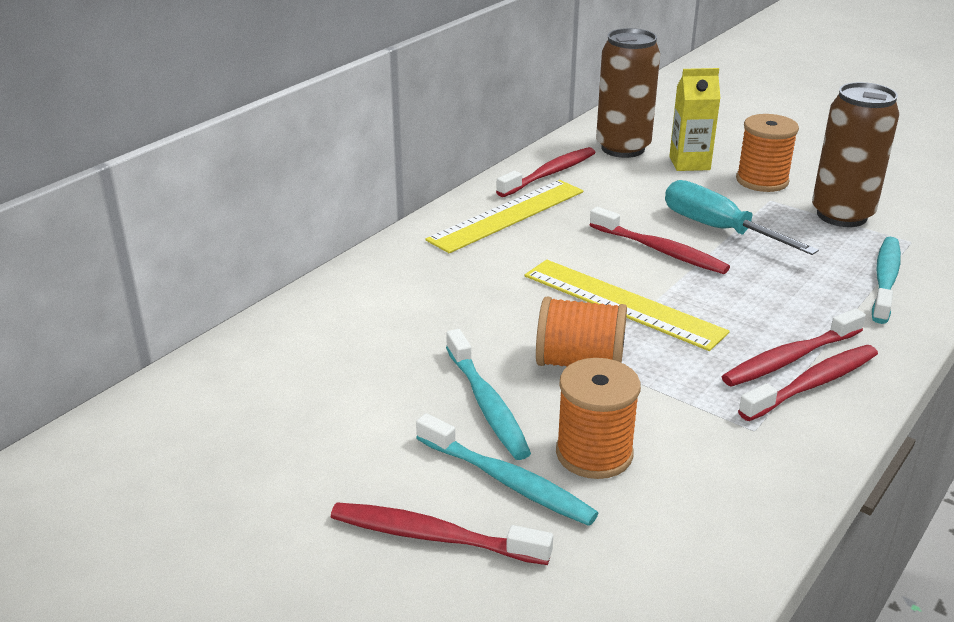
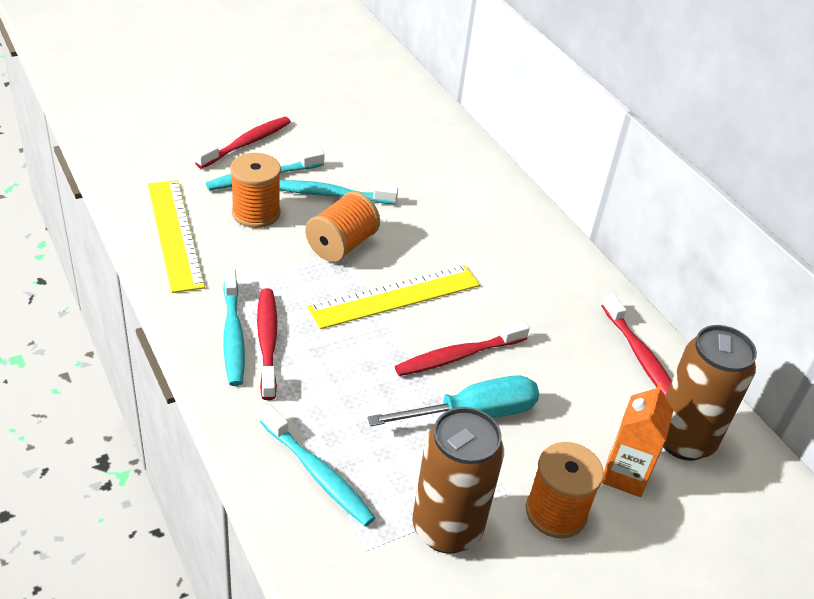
camera: 110 degrees right, 10 degrees up
(507, 215) = (568, 297): yellow ruler -> yellow ruler (175, 234)
(689, 163) = (624, 475): yellow carton -> orange carton
(813, 384) = (233, 335): red toothbrush -> turquoise toothbrush

